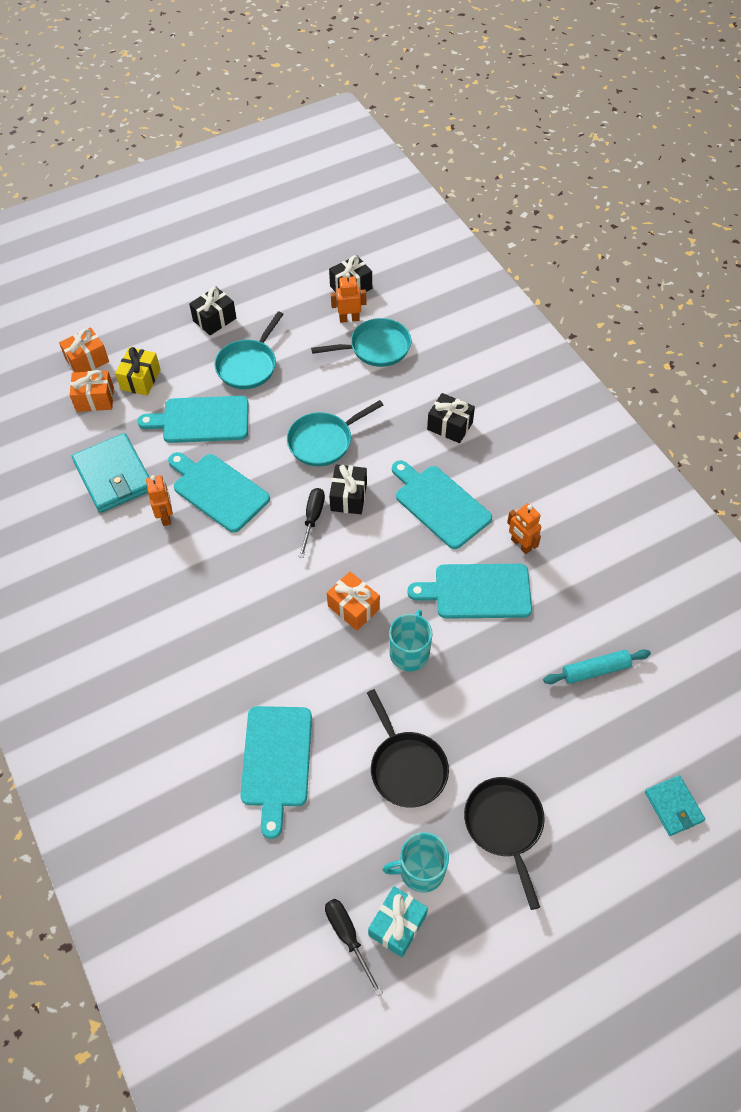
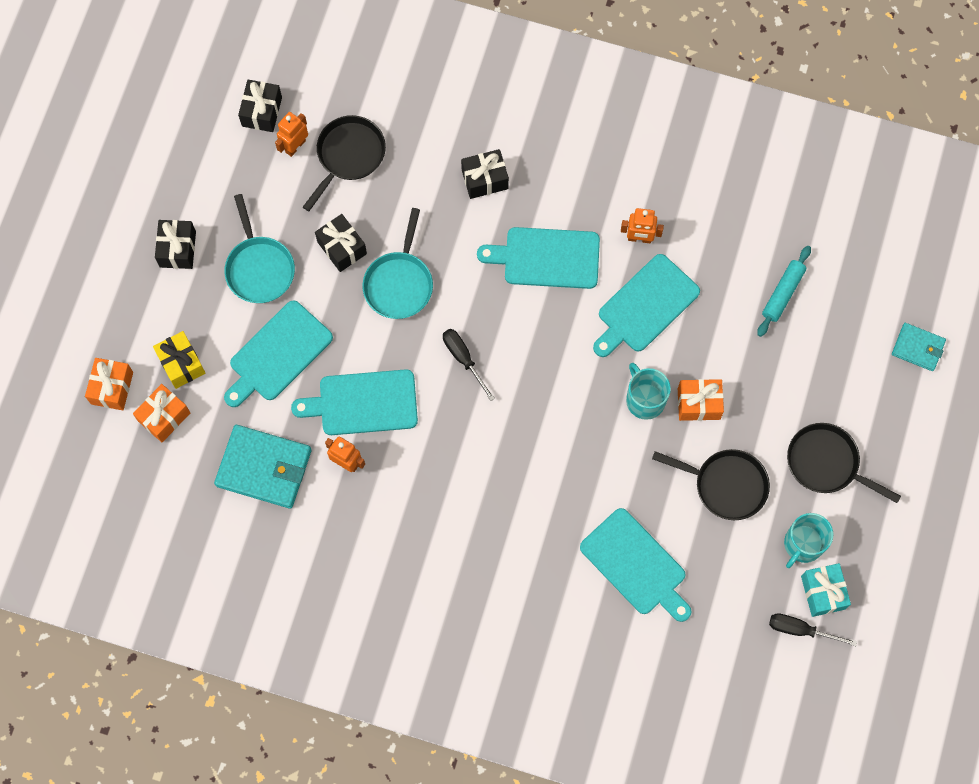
camera: 45 degrees left, 15 degrees up
(348, 497) = (471, 315): black gift -> black gift (342, 248)
(353, 607) = (570, 402): orange gift -> orange gift (698, 404)
(376, 348) = (348, 156): turquoise pan -> black pan

